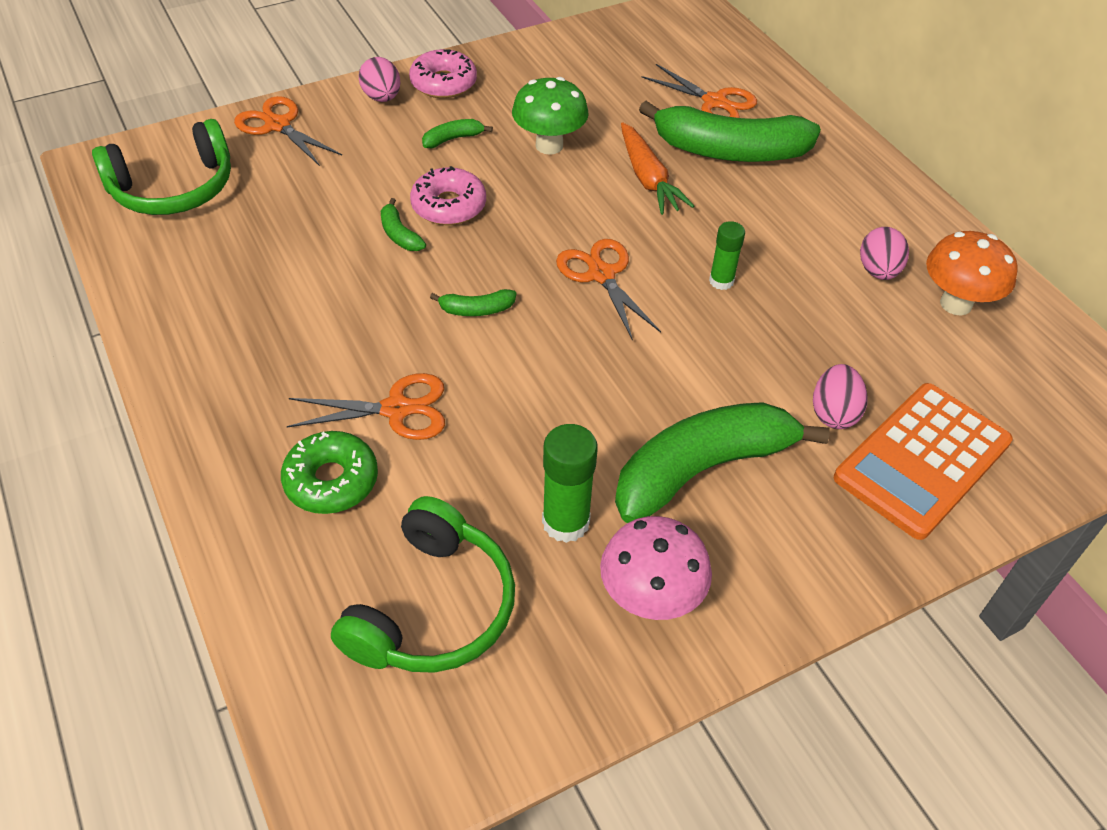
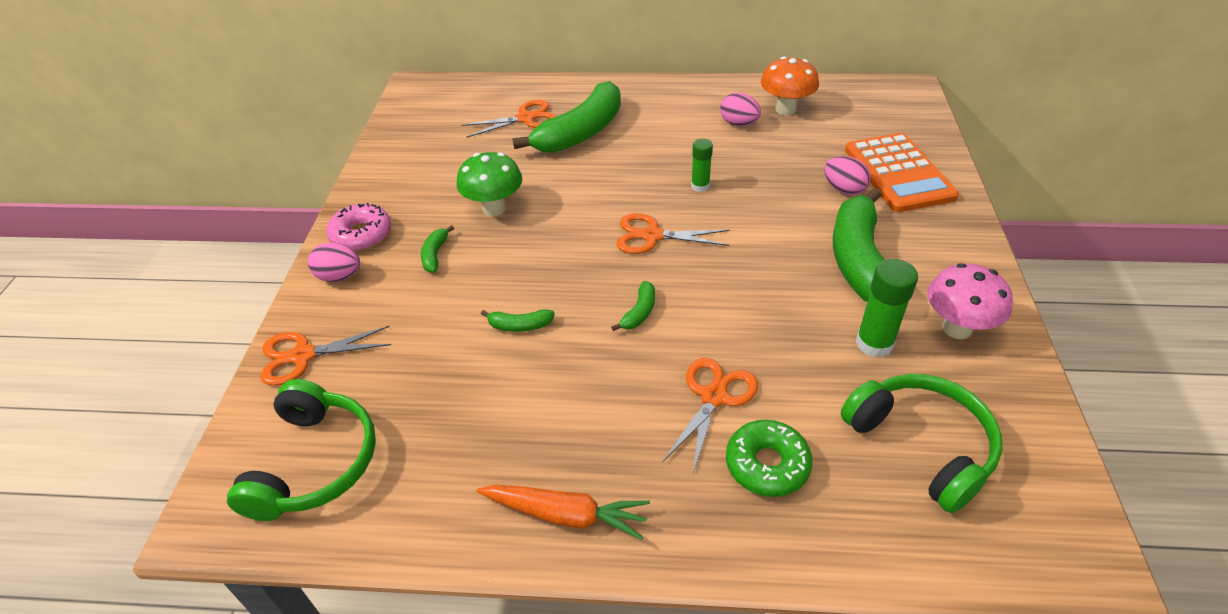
camera: 55 degrees left, 5 degrees down
(449, 206) = (511, 285): pink donut -> none
(648, 178) = (574, 177): orange carrot -> orange carrot (565, 515)

